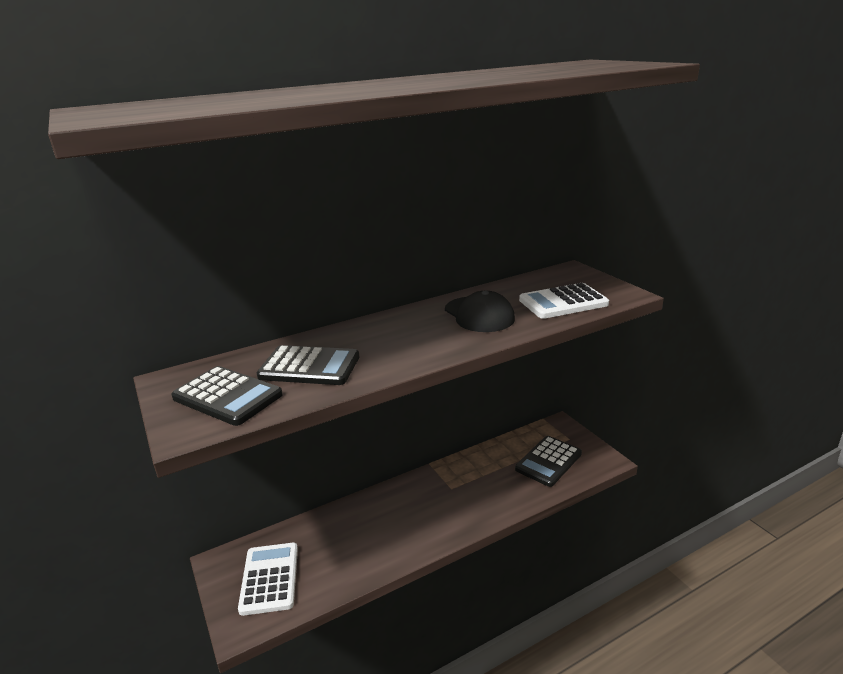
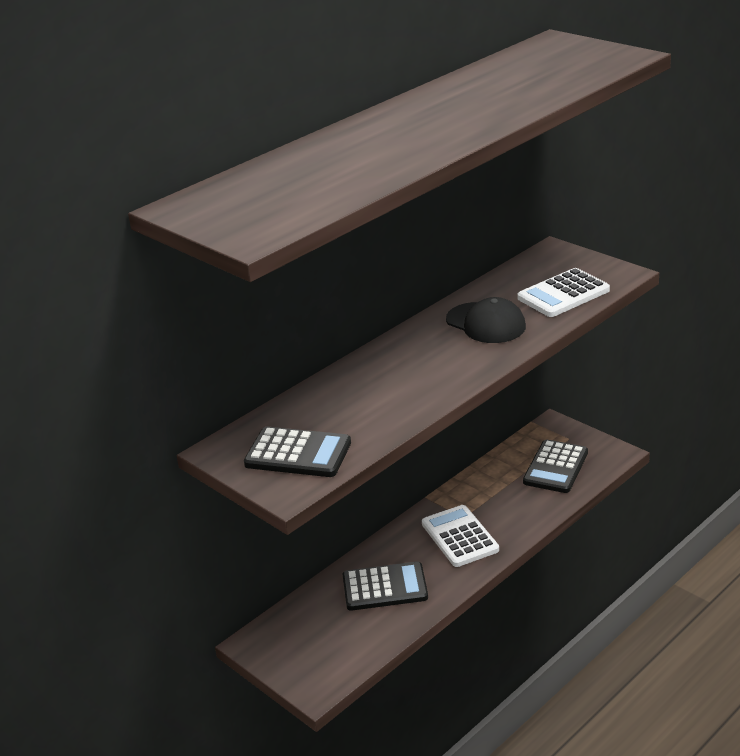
camera: 15 degrees left, 5 degrees up
(269, 578) = (318, 643): white calculator -> white calculator (459, 537)
(309, 367) = (354, 410): black calculator -> black calculator (385, 587)

